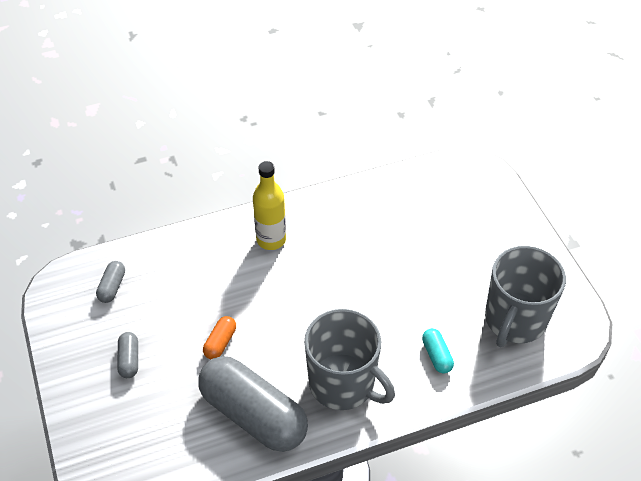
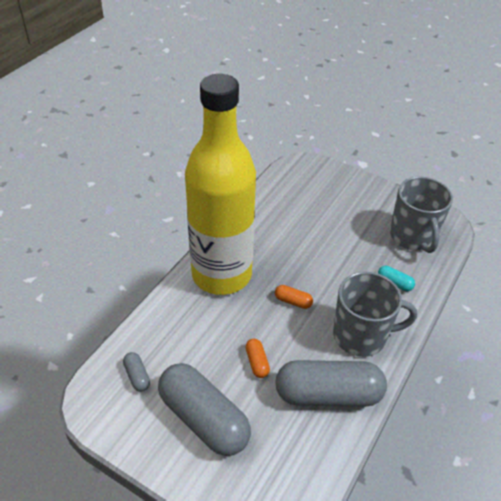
camera: 40 degrees left, 5 degrees down
(129, 360) = (204, 418): grey capsule -> grey capsule, size x2.41
(271, 239) = (221, 274): yellow bottle -> yellow bottle, size x2.38
(311, 308) = (293, 301): none -> orange capsule

